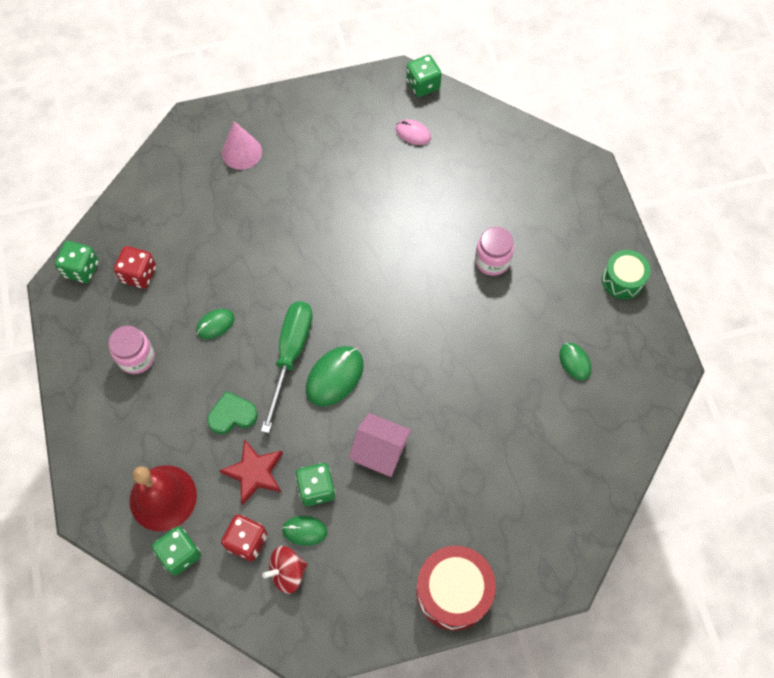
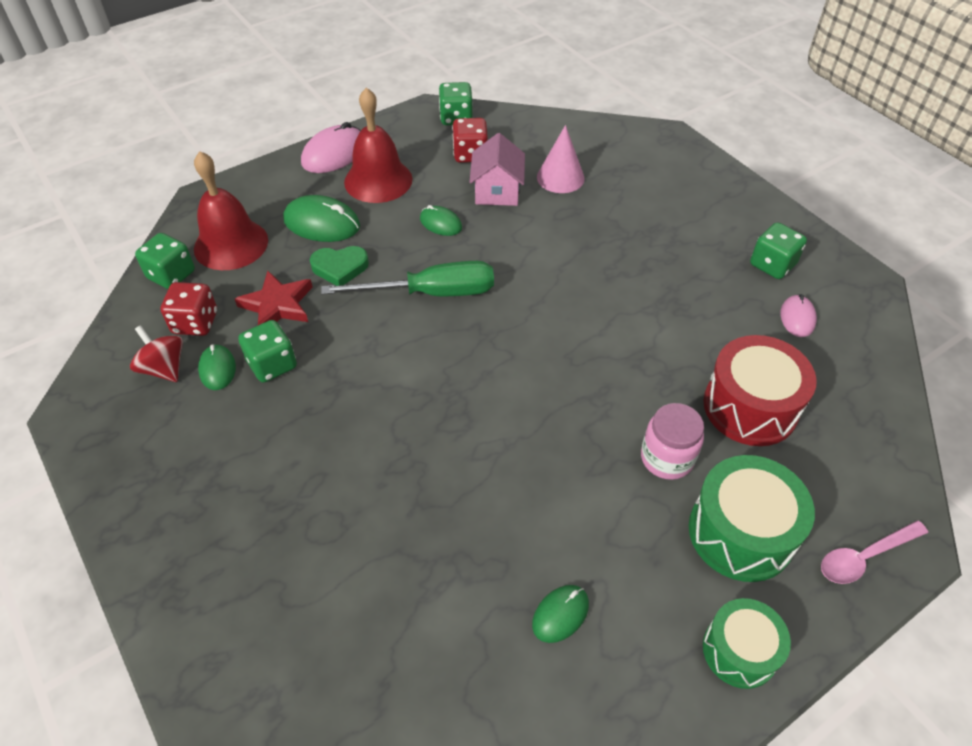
camera: 70 degrees right, 15 degrees down
(80, 385) = (334, 154): none -> pink mouse
(136, 357) = (378, 180): pink jar -> red bell
(232, 415) = (340, 267): green heart -> green heart turned 120 degrees clockwise
(241, 152) = (658, 181): pink cone -> pink cone (560, 177)
(335, 377) = (420, 340): green mouse -> green mouse (322, 223)
(380, 451) = (337, 412): pink house -> pink house (497, 191)
(423, 85) = (876, 307): green dice -> green dice (772, 265)
(453, 591) = (163, 548): red drum -> red drum (750, 407)
(555, 245) = (740, 532): none -> green drum
(589, 192) = (864, 557): none -> pink spoon

